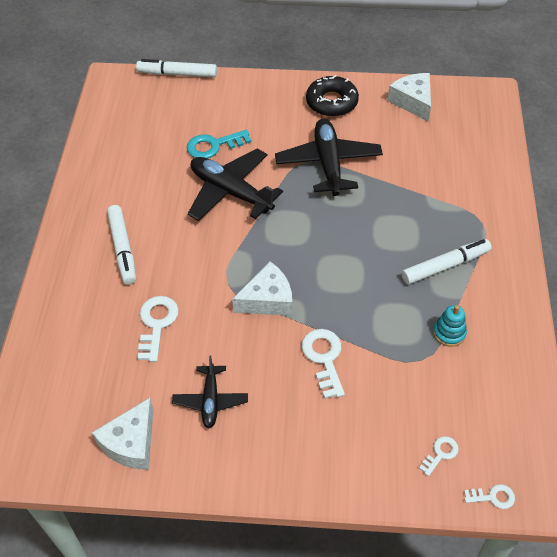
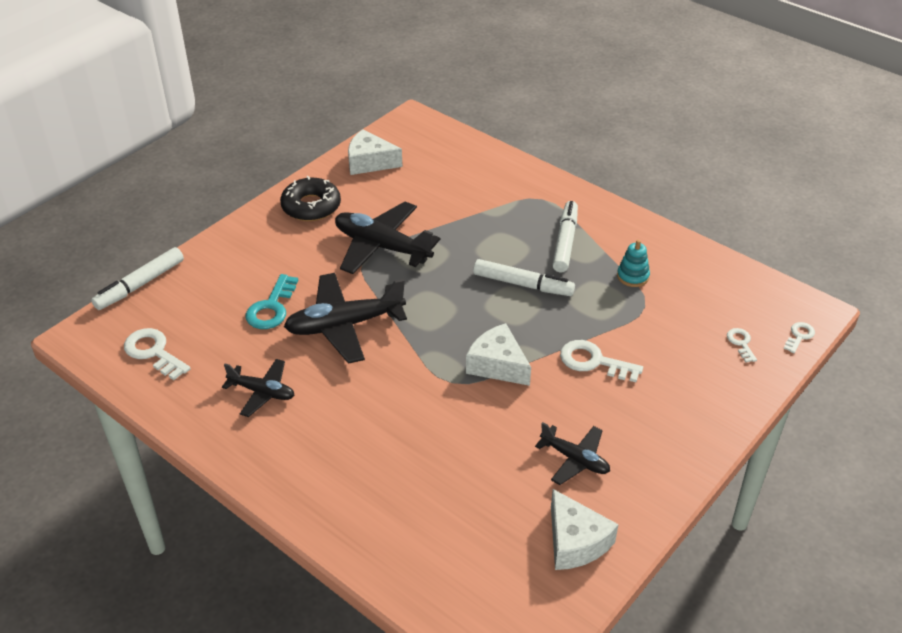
camera: 55 degrees left, 10 degrees down
(123, 248) = (331, 438): white marker -> white marker (523, 284)
(134, 189) = (262, 392): none -> black plane
(157, 324) = (452, 456): white key -> white key (153, 352)
(267, 300) = (497, 365): white cheese -> white cheese turned 60 degrees counterclockwise

